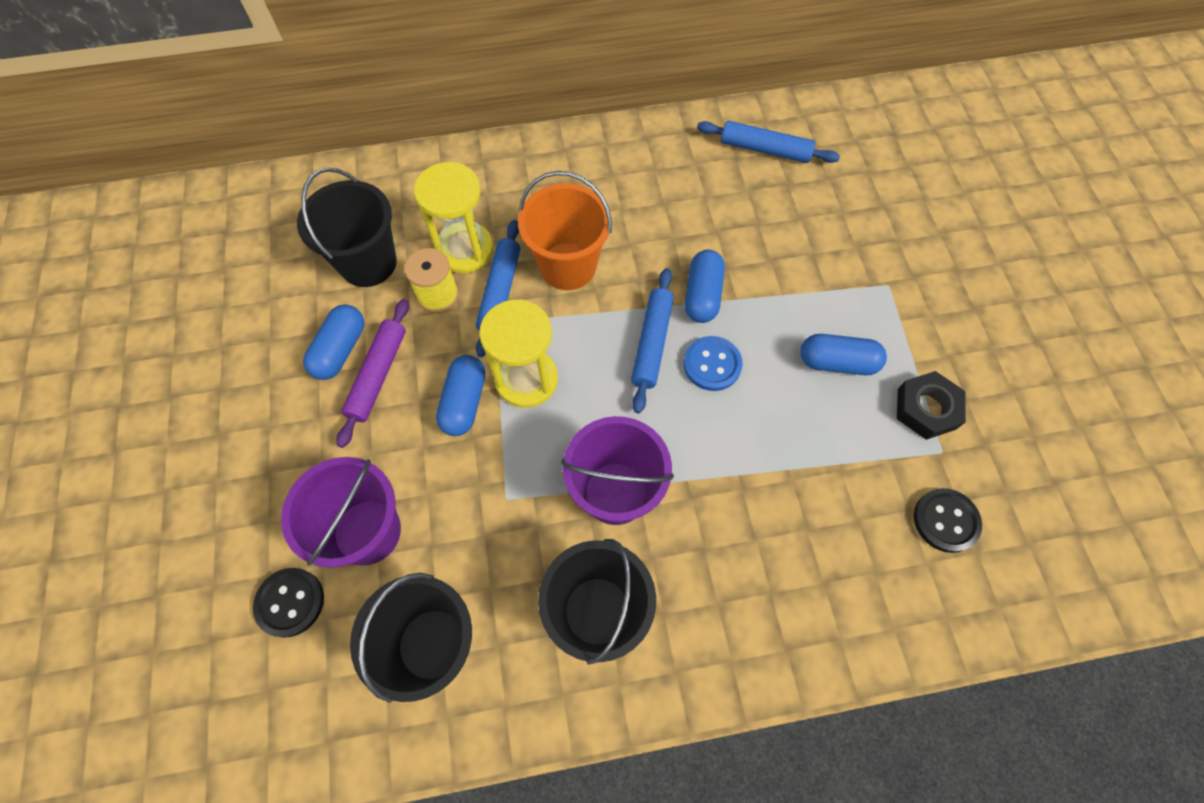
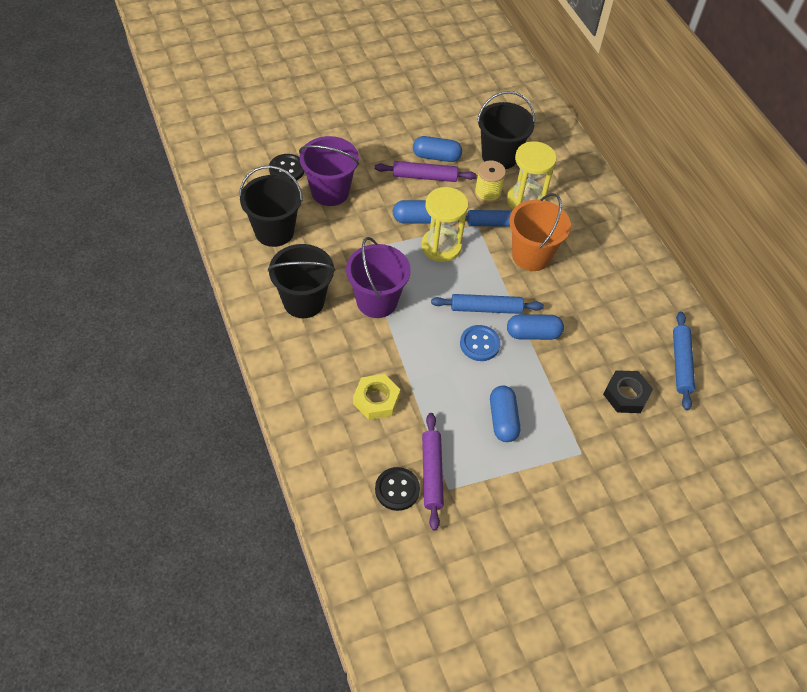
camera: 75 degrees right, 10 degrees down
(797, 524) = (376, 400): none -> yellow nut
(919, 469) = (432, 473): none -> purple rolling pin
(926, 409) = (481, 478): black nut -> black nut (626, 395)

